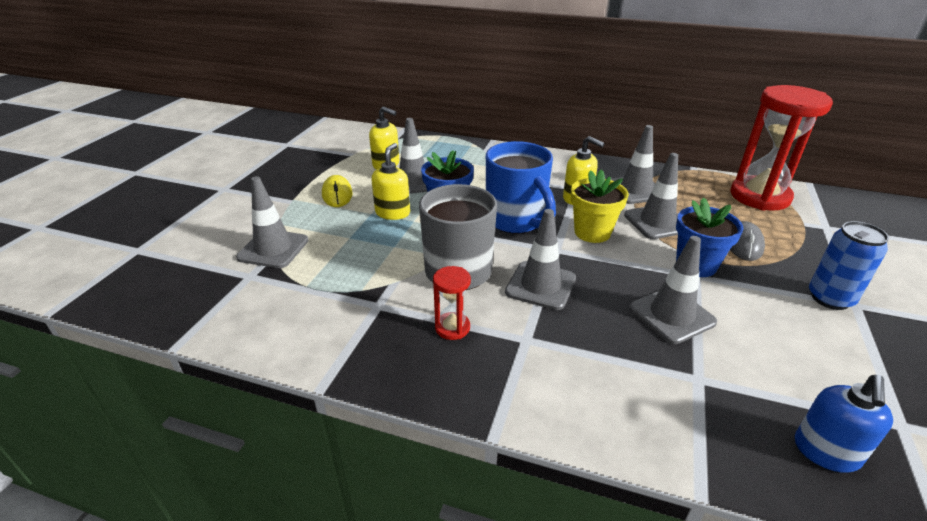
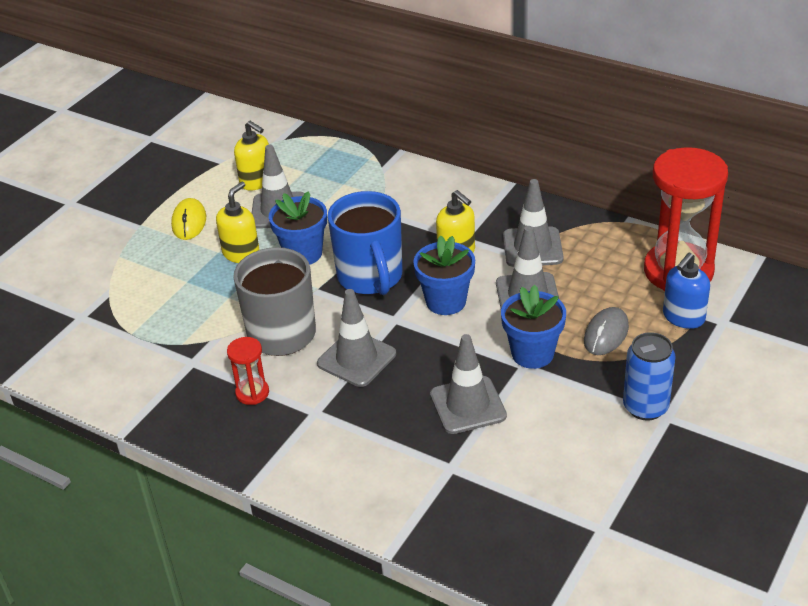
camera: 15 degrees right, 5 degrees up
(273, 249) = (108, 288): grey traffic cone -> none
(592, 232) = (446, 301): yellow flower pot -> blue flower pot
(826, 452) = (515, 539): blue soap dispenser -> blue soap dispenser (683, 317)

